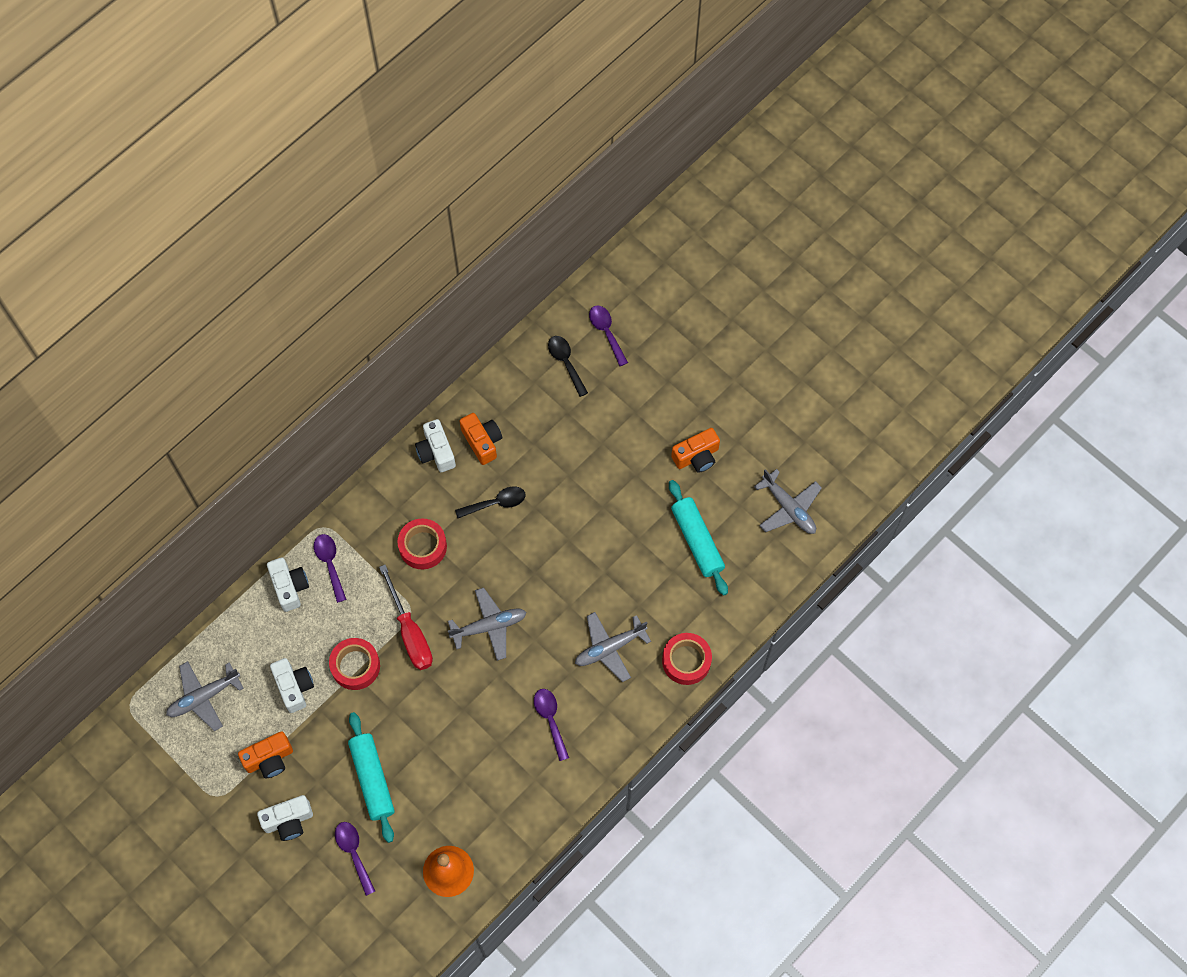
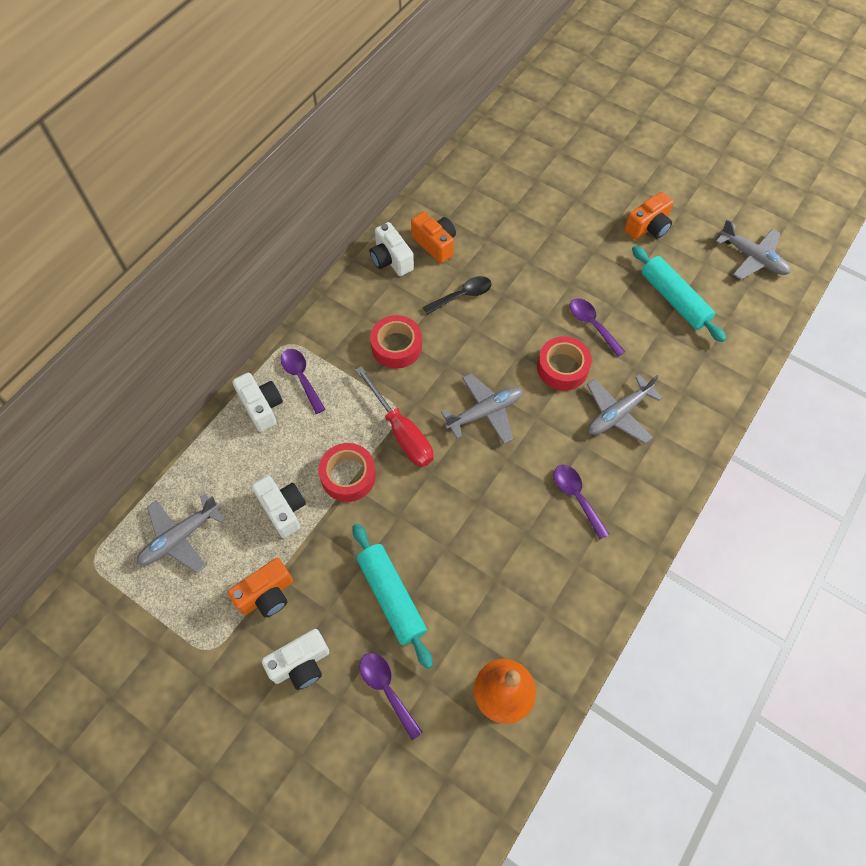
camera: 10 degrees left, 5 degrees down
(566, 362) = (498, 168): black spoon -> none
(606, 332) = (530, 140): purple spoon -> purple spoon (592, 325)
(686, 661) = (702, 413): red tape -> red tape (562, 368)

